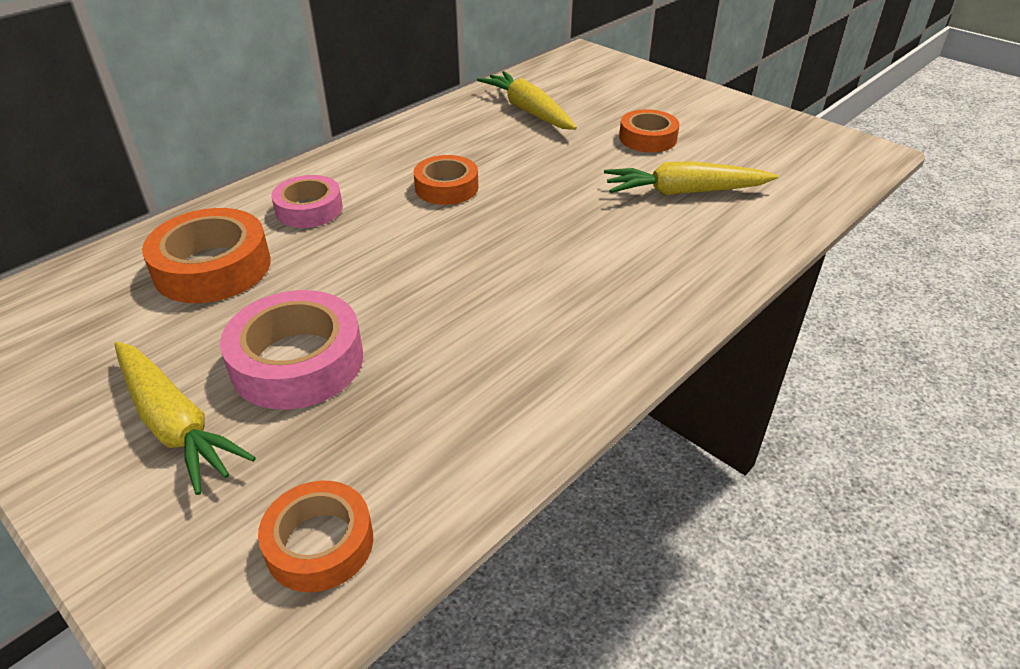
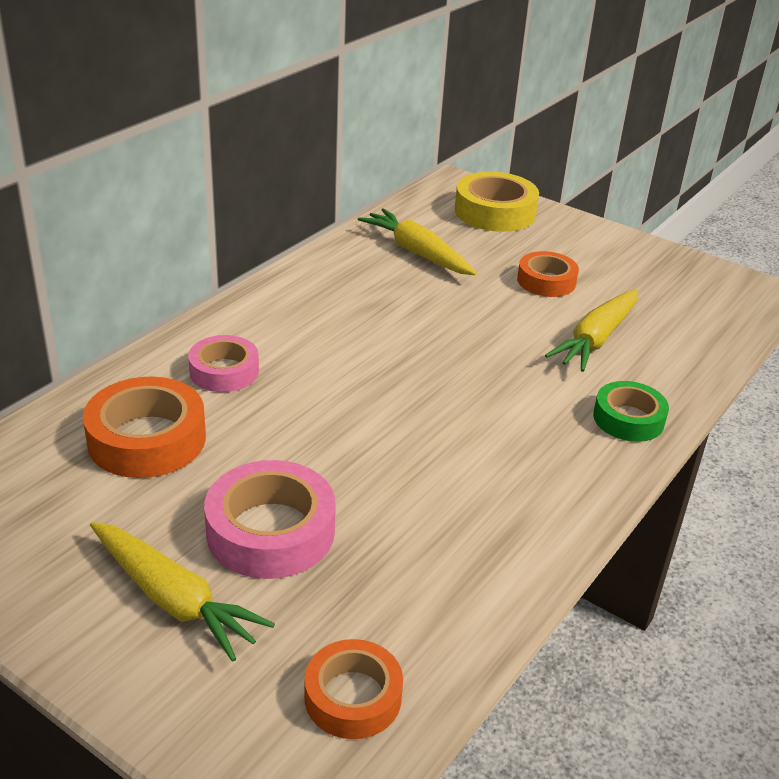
camera: 10 degrees left, 5 degrees down
(446, 187) = (359, 342): orange tape -> none
(613, 78) = (495, 212): none -> yellow tape
(685, 192) = (596, 339): yellow carrot -> yellow carrot turned 45 degrees counterclockwise
(700, 269) = (628, 419): none -> green tape

